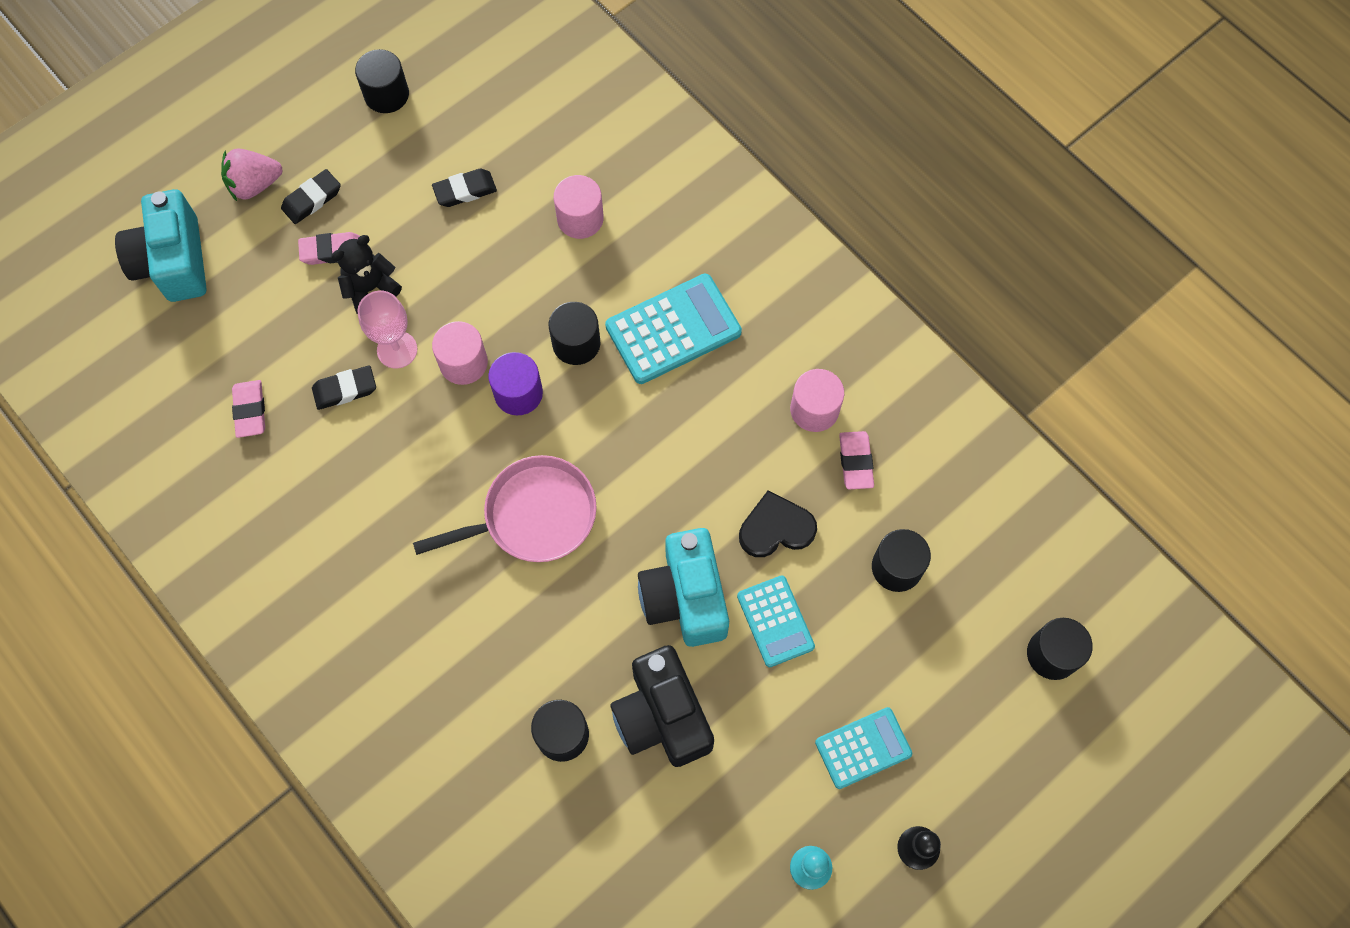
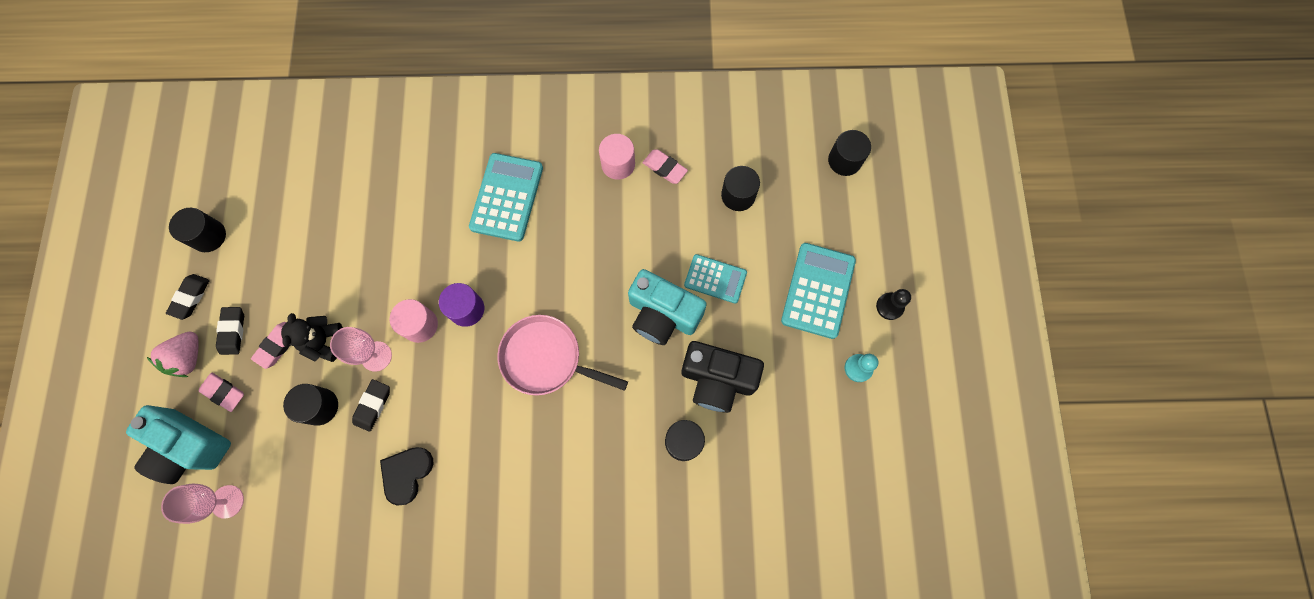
camera: 50 degrees left, 5 degrees up
(148, 340) = (227, 501): none -> pink goblet
(250, 410) = (333, 472): pink eraser -> pink eraser (224, 392)
(465, 190) = (315, 240): black eraser -> black eraser (190, 297)
(533, 516) = (546, 358): pink pan -> pink pan turned 90 degrees counterclockwise
(576, 343) = (466, 254): black cylinder -> black cylinder (320, 406)
(580, 218) = (394, 192): pink cylinder -> none
(776, 528) = (665, 237): black heart -> black heart (406, 474)
(863, 748) = (818, 290): turquoise calculator -> turquoise calculator, size x1.56

